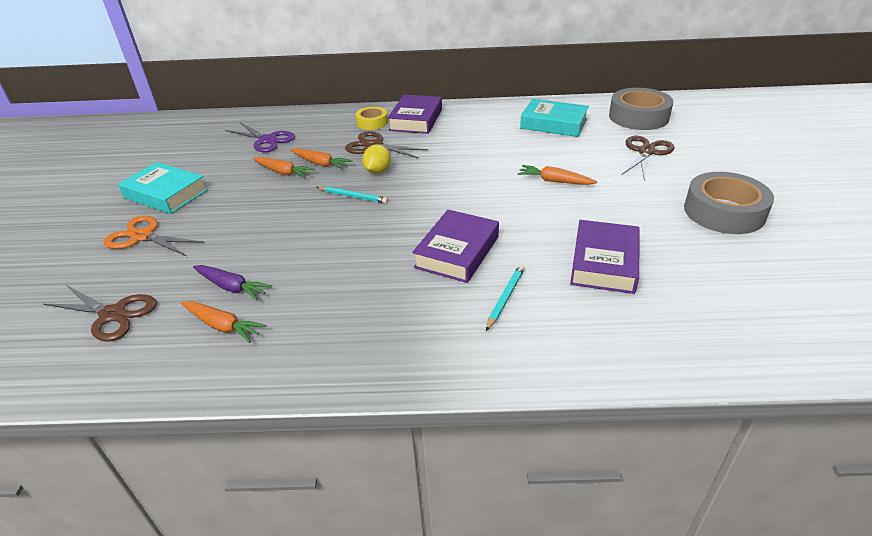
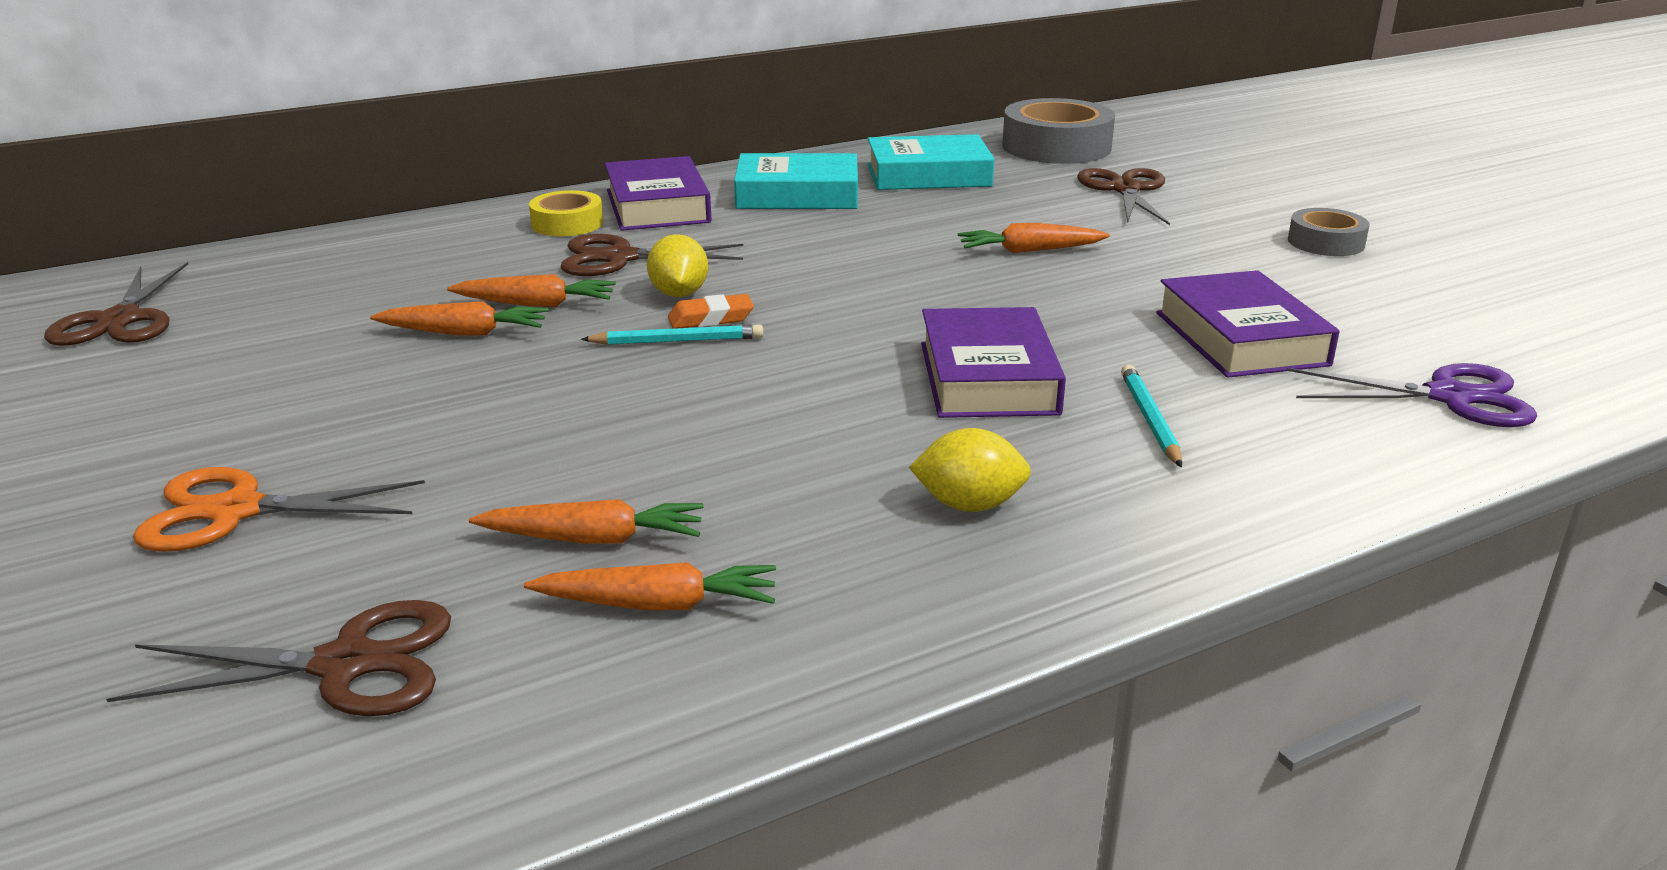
camera: 30 degrees left, 10 degrees down
(166, 194) = (198, 424): turquoise book -> turquoise book (797, 195)
(186, 139) = (120, 320): none -> brown scissors
(232, 287) = (594, 539): purple carrot -> orange carrot
(267, 140) = (350, 288): purple scissors -> purple scissors (1449, 397)
(377, 188) = (711, 319): none -> orange eraser
(378, 319) = (969, 505): none -> yellow lemon
(724, 212) = (1325, 242): grey tape -> grey tape, size x0.56

